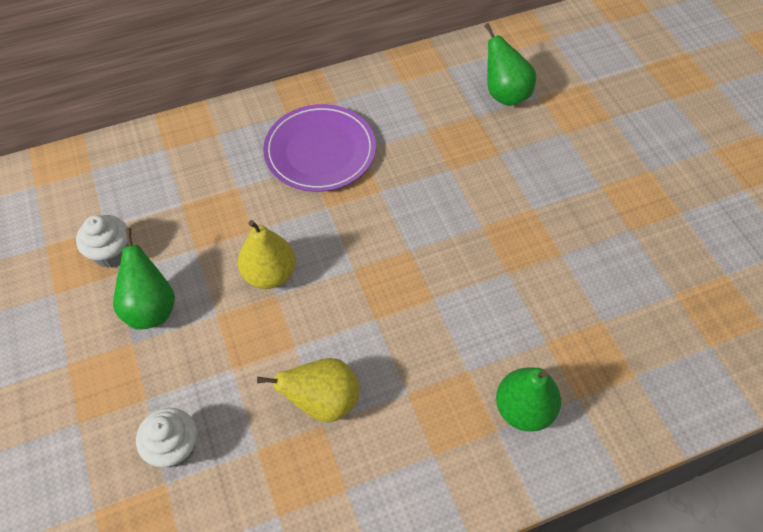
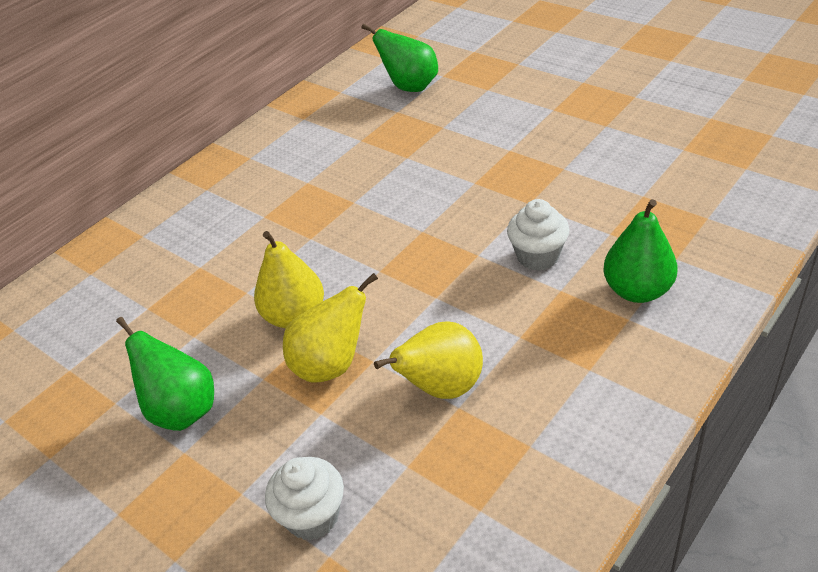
camera: 25 degrees left, 15 degrees down
(112, 253) = (95, 387): white cupcake -> white cupcake (538, 256)
(266, 333) = (331, 365): none -> yellow pear
(320, 151) = (266, 200): purple plate -> none

